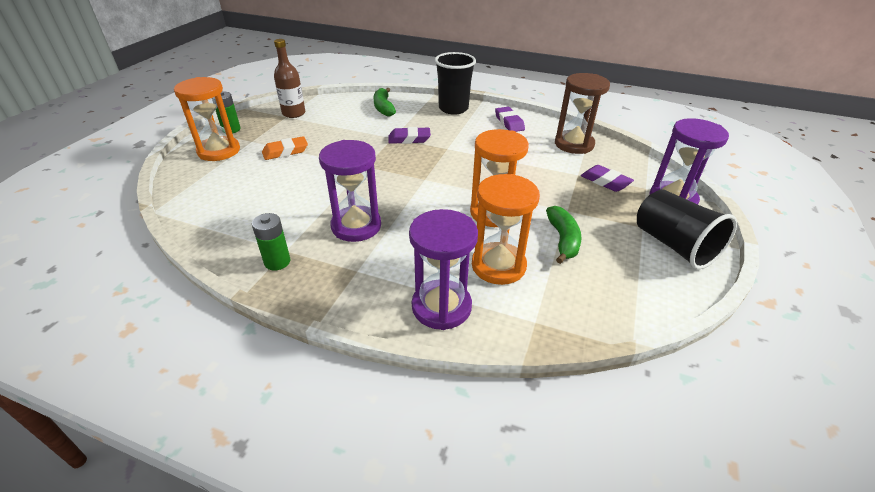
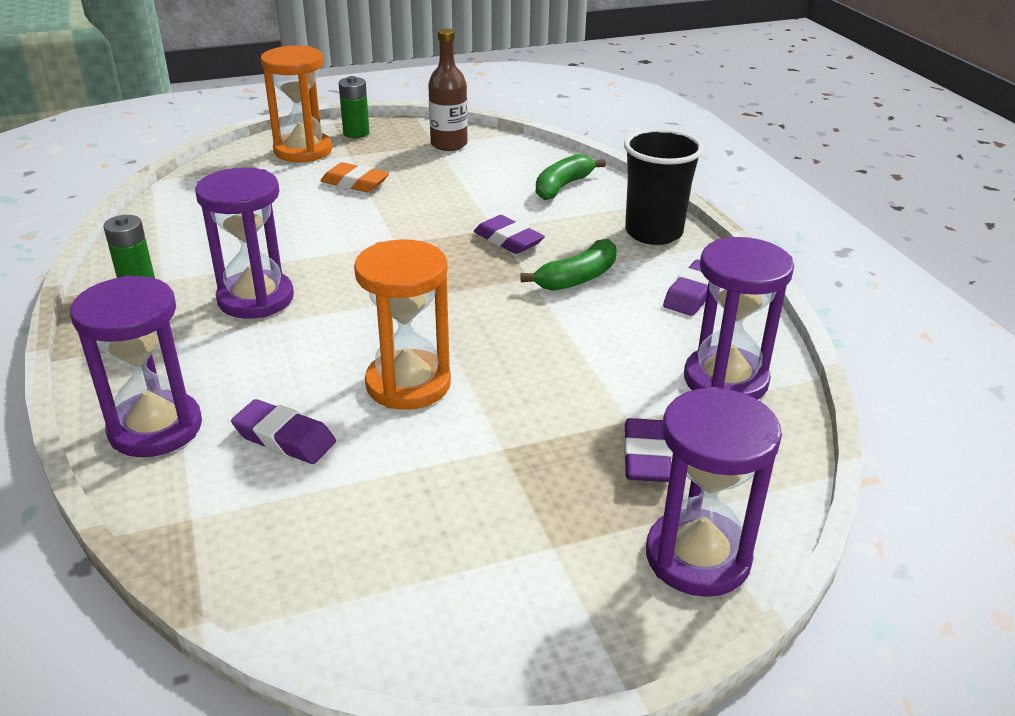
camera: 50 degrees right, 5 degrees down
(498, 266) = (284, 438): orange hourglass -> purple eraser
(562, 240) = (412, 472): green banana -> green banana (577, 278)
(574, 144) = (725, 380): brown hourglass -> purple hourglass
(673, 245) = (536, 603): black cup -> none

